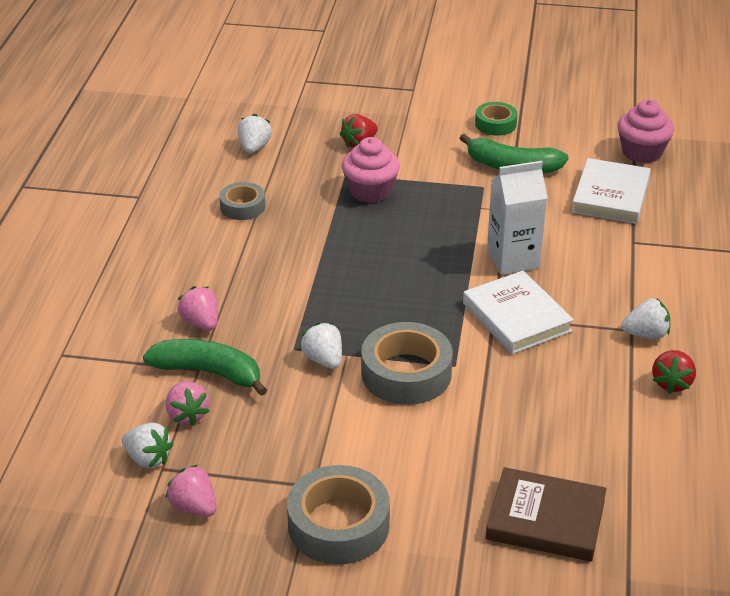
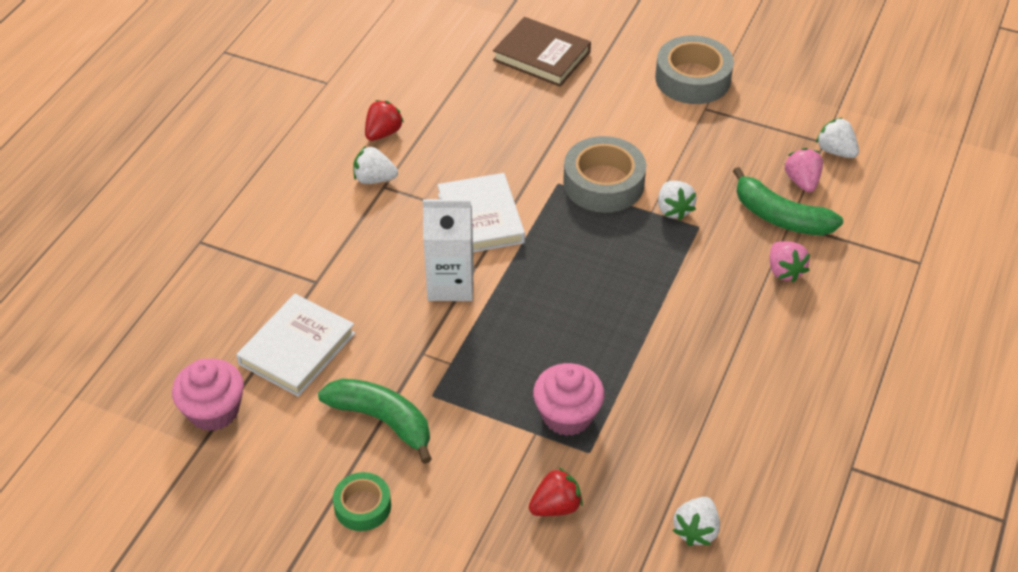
camera: 165 degrees left, 10 degrees up
(194, 507) = (799, 109): pink strawberry -> none
(242, 206) = (725, 422): grey tape -> none

